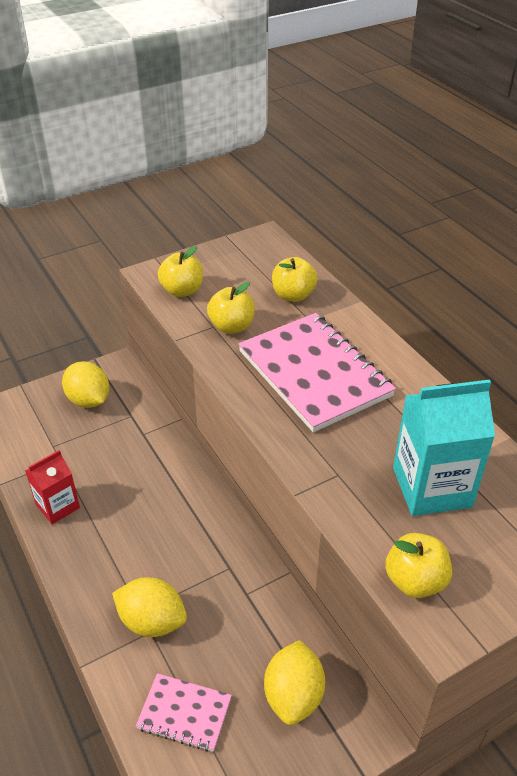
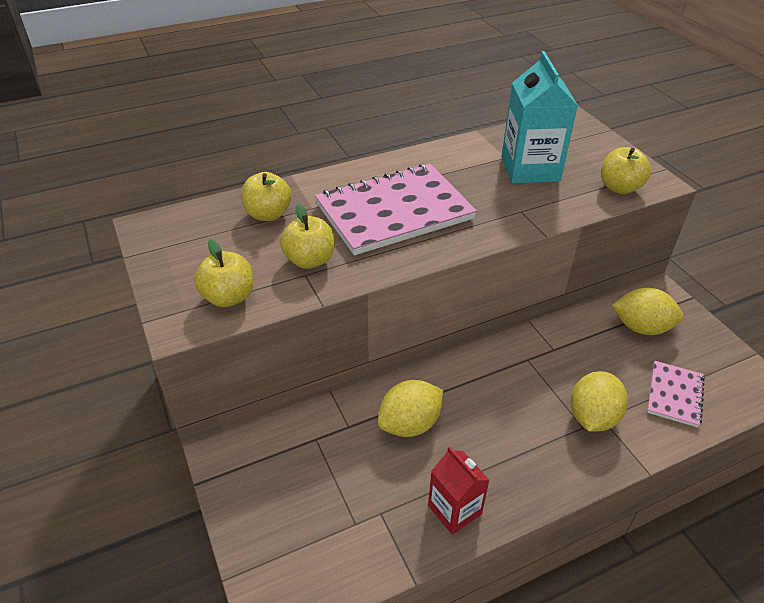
camera: 85 degrees left, 0 degrees up
(89, 400) = (278, 486): yellow lemon -> yellow lemon (410, 424)

